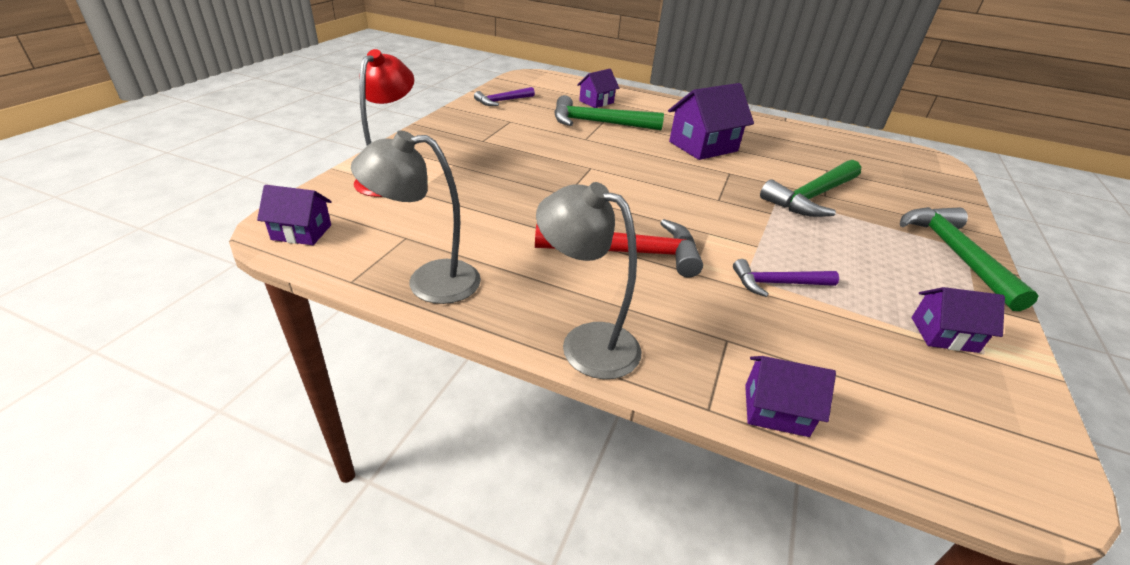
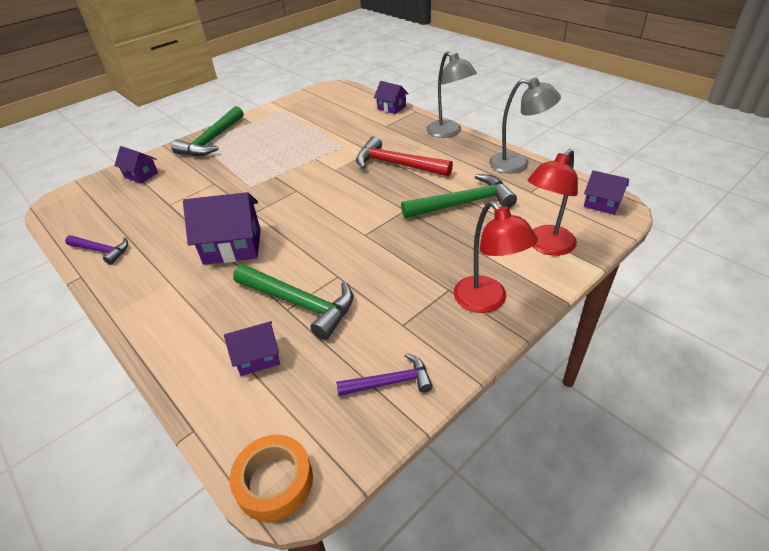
camera: 150 degrees left, 5 degrees up
(447, 137) = (487, 301): none -> red lamp
(540, 76) = (274, 481): none -> orange tape
(777, 283) = (332, 141): purple hammer -> purple hammer (102, 251)
(812, 197) = (227, 183): green hammer -> green hammer (463, 203)
(944, 334) = (289, 116): purple house -> purple house (141, 175)

